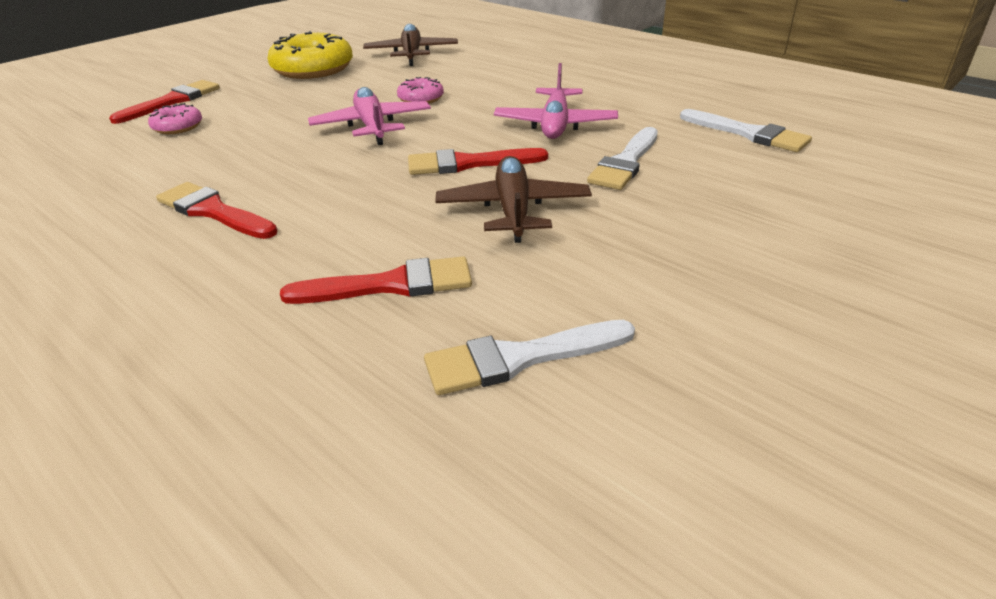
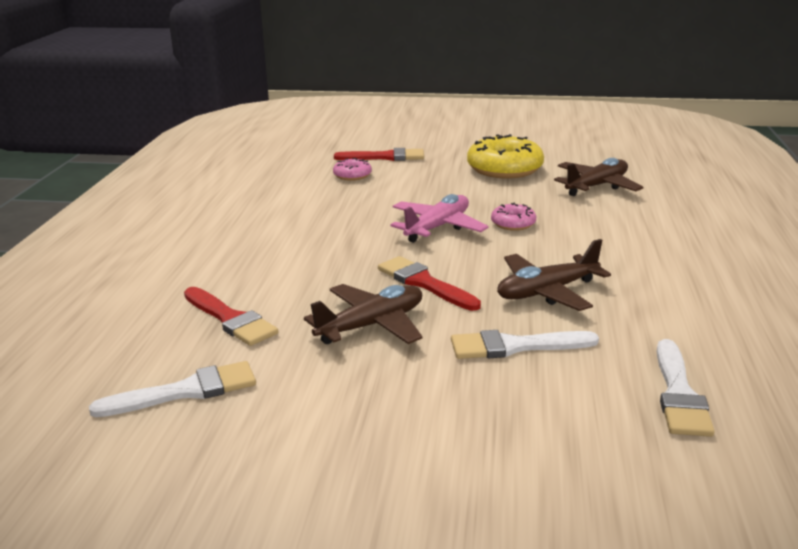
camera: 55 degrees right, 10 degrees down
(213, 211) = (261, 233): red brush -> none
(520, 358) = (185, 391): white brush -> white brush turned 120 degrees clockwise
(555, 125) = (547, 292): pink plane -> brown plane

